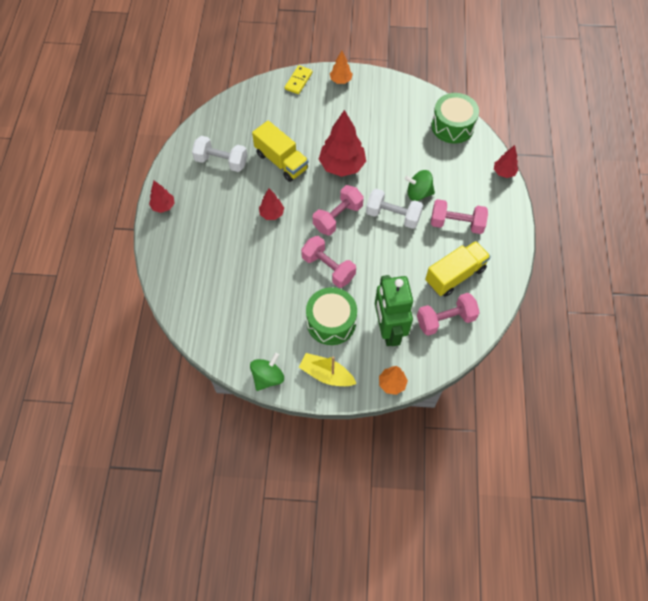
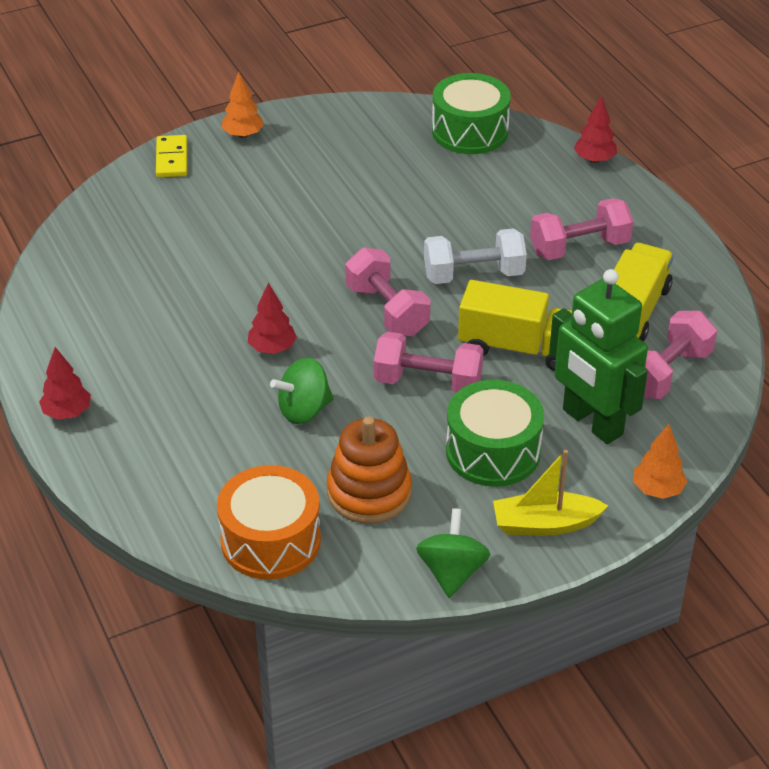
camera: 30 degrees left, 20 degrees down
(203, 318) = (270, 540): none -> orange drum
(221, 161) = (124, 311): white dumbbell -> none
(261, 315) = (369, 492): none -> orange stacking toy
(281, 161) = (230, 273): yellow truck -> yellow truck (518, 348)
(338, 217) = (387, 310): pink dumbbell -> pink dumbbell turned 45 degrees counterclockwise
(342, 166) = (338, 242): red tree -> none
(418, 193) = (489, 232): green spinning top -> green spinning top (304, 410)

